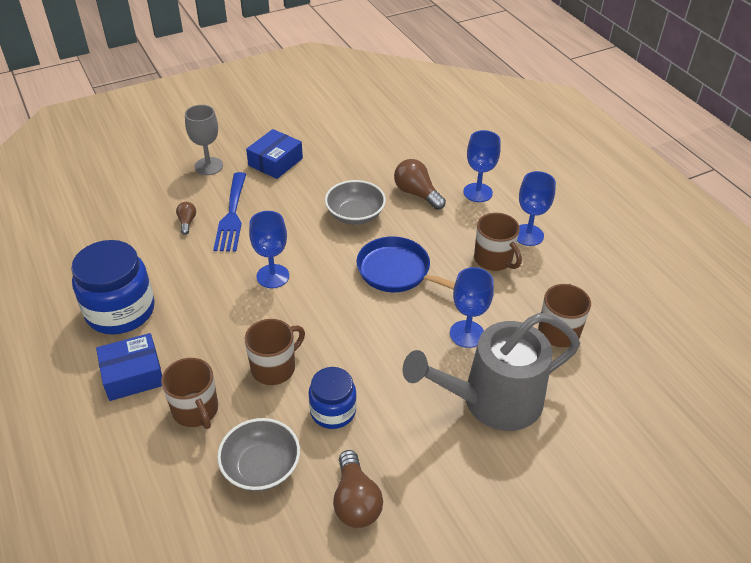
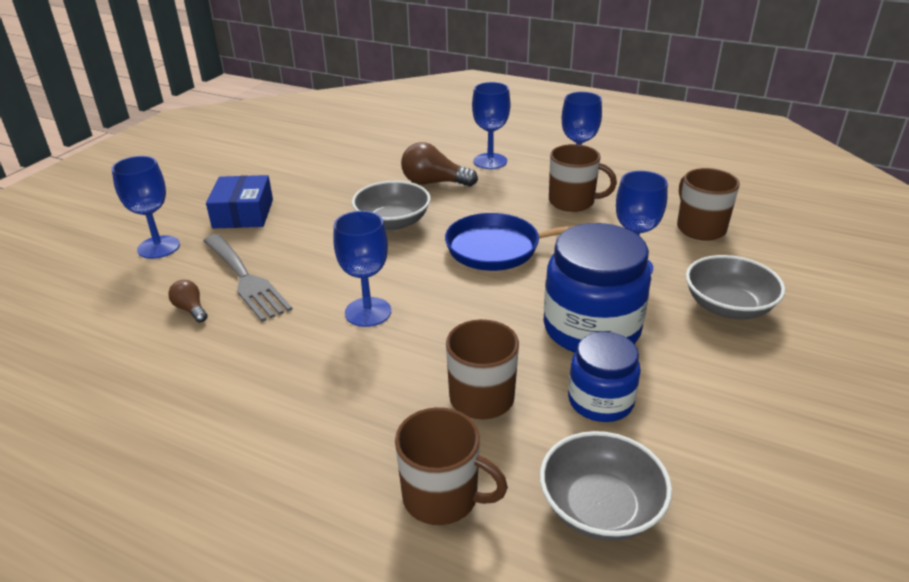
camera: 35 degrees left, 10 degrees down
(120, 311) = (198, 445): blue jar -> blue jar (591, 329)
(133, 375) = (304, 509): blue box -> none
(208, 166) = (158, 247): grey goblet -> blue goblet
(232, 216) = (246, 279): blue fork -> grey fork
(355, 501) = (742, 473): brown light bulb -> none
(492, 401) = (728, 306): grey watering can -> grey bowl

